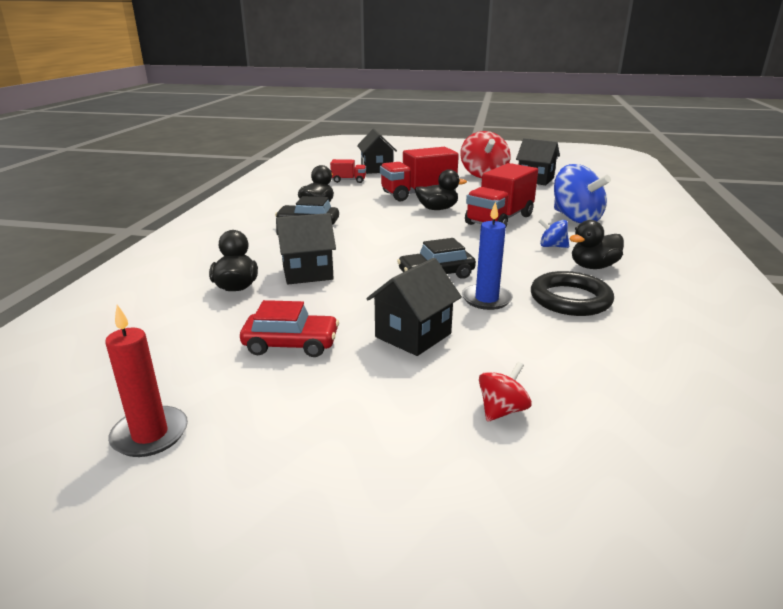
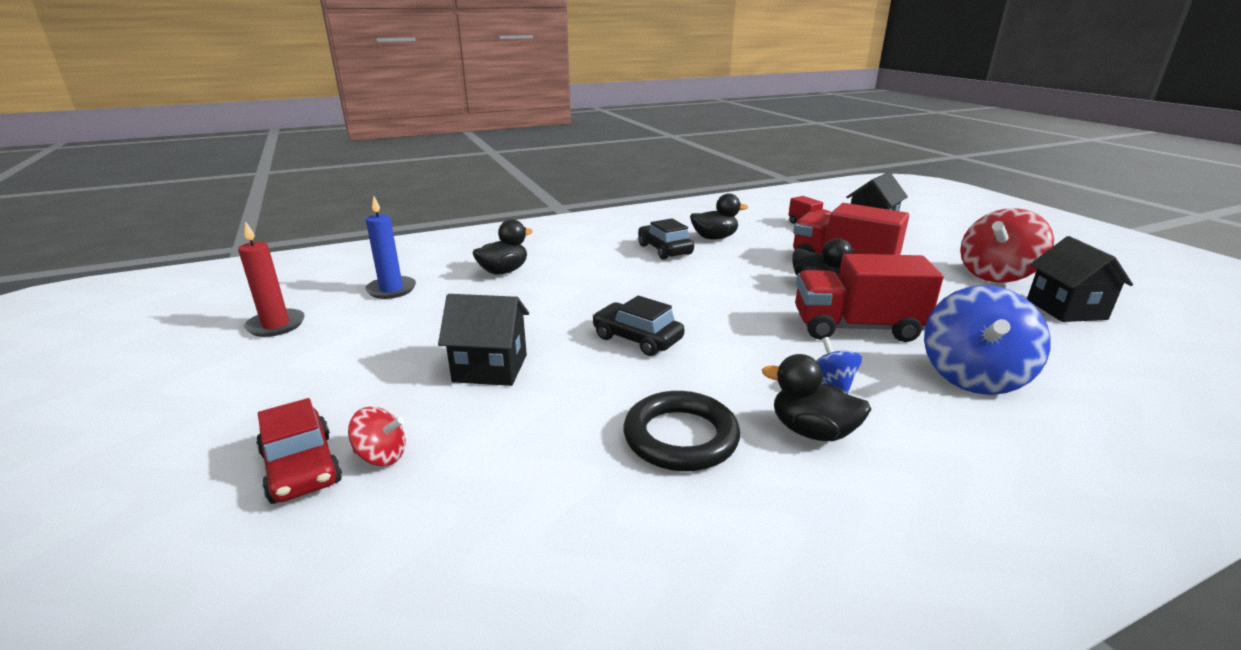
camera: 55 degrees right, 0 degrees up
(291, 344) = (427, 324): red car -> red car (301, 468)
(307, 273) = (562, 285): black house -> none
(486, 299) = (612, 383): blue candle -> blue candle (391, 290)

